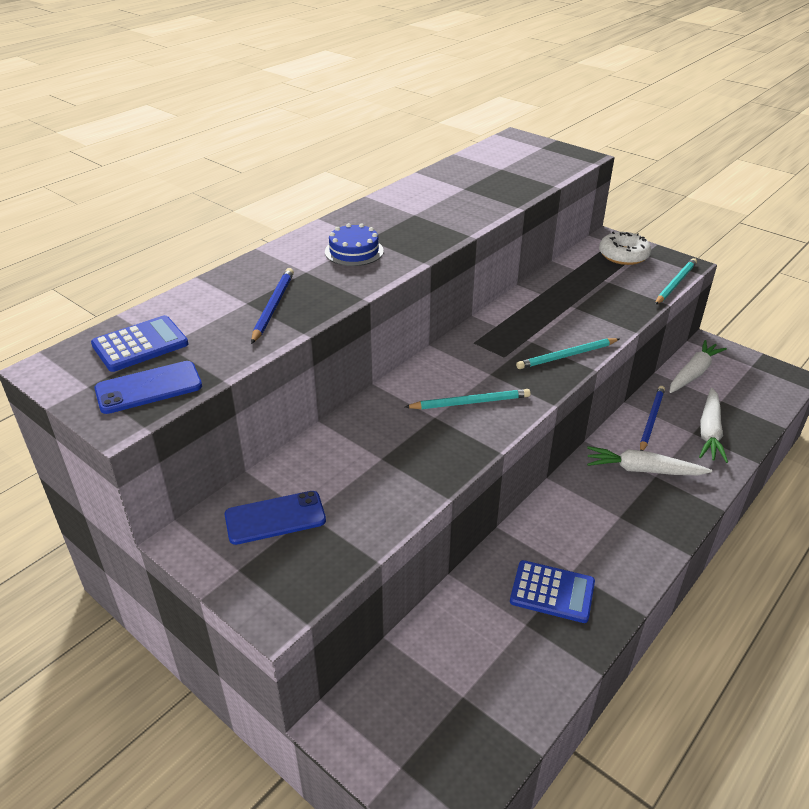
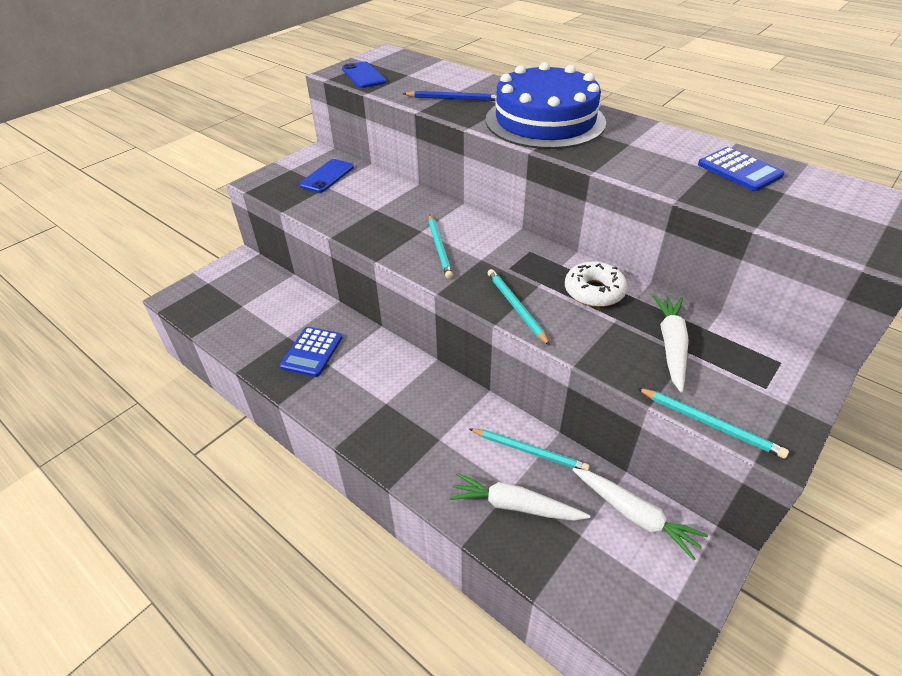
camera: 90 degrees right, 5 degrees up
(140, 344) = (408, 68): blue calculator -> blue calculator (739, 170)
(275, 518) = (327, 176): blue phone -> blue phone turned 45 degrees clockwise
(354, 251) = (545, 121): blue cake -> blue cake, size x2.34
(623, 255) = (769, 380): white donut -> white donut (594, 291)
(643, 470) = (447, 430): white carrot -> white carrot (671, 346)
(651, 420) = (529, 451): blue pencil -> turquoise pencil

